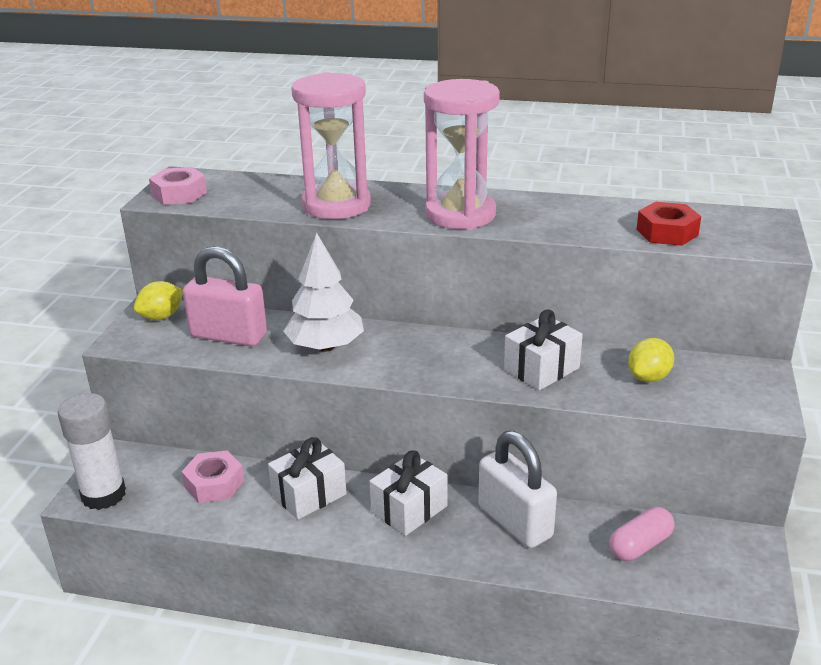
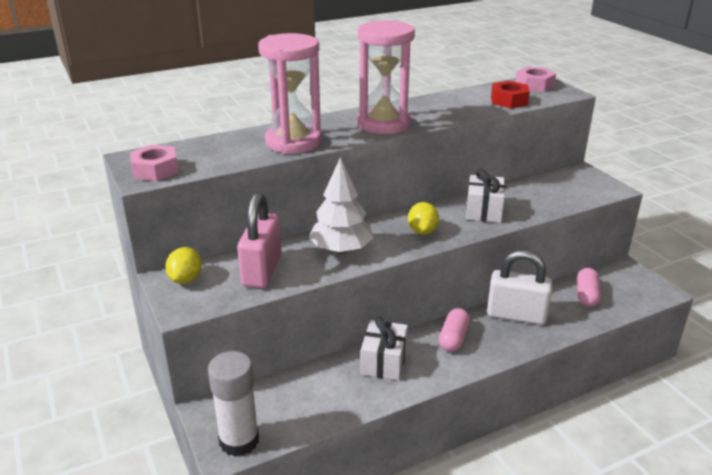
camera: 40 degrees left, 0 degrees up
(214, 484) = (312, 389): pink nut -> pink nut (534, 85)
(229, 336) = (262, 270): pink padlock -> pink padlock turned 60 degrees counterclockwise
(409, 509) = (453, 338): white gift -> pink capsule
(648, 377) = (540, 193): yellow lemon -> yellow lemon (422, 231)

